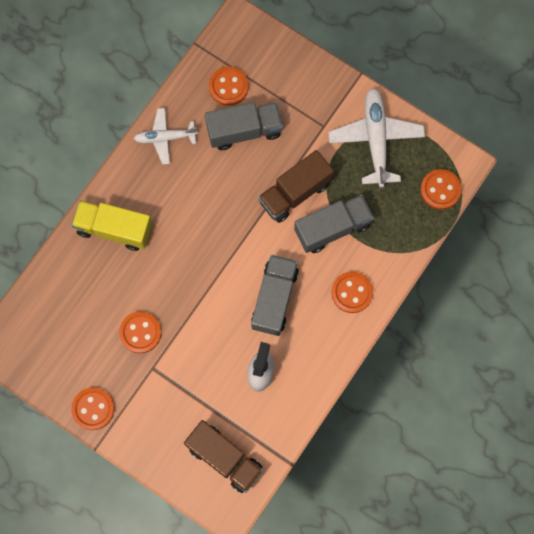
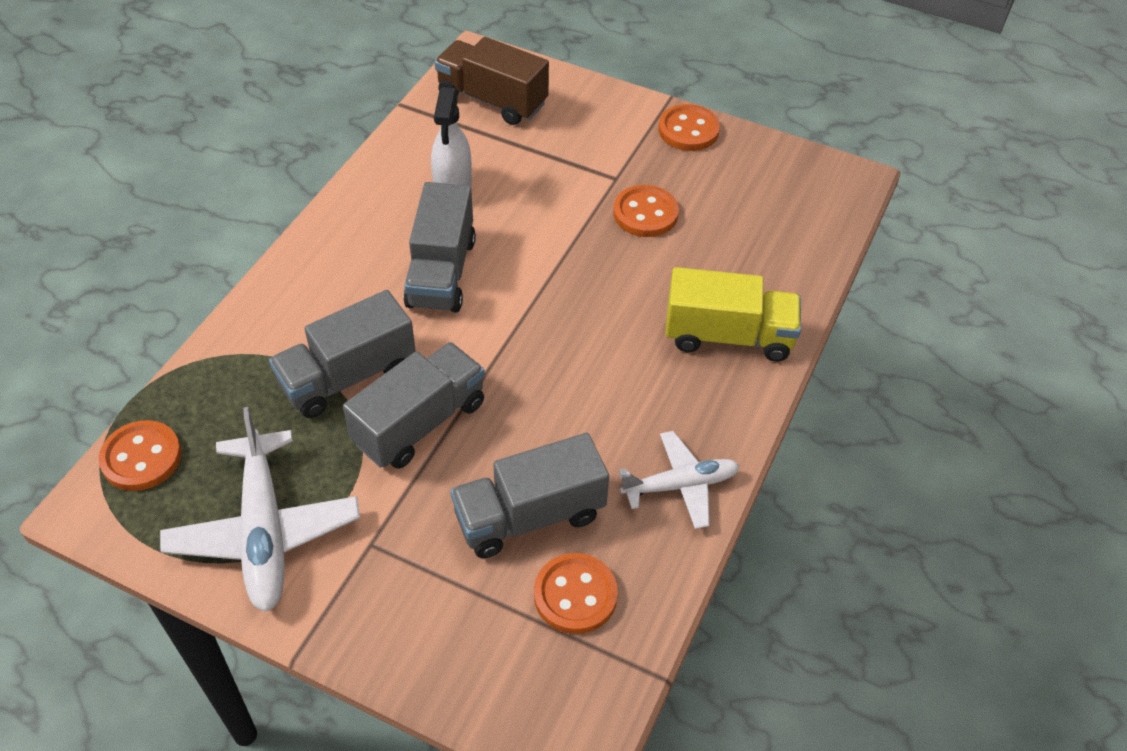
camera: 170 degrees right, 25 degrees down
(295, 192) = (420, 423): brown truck -> grey truck
(352, 292) = (313, 292): orange button -> none

